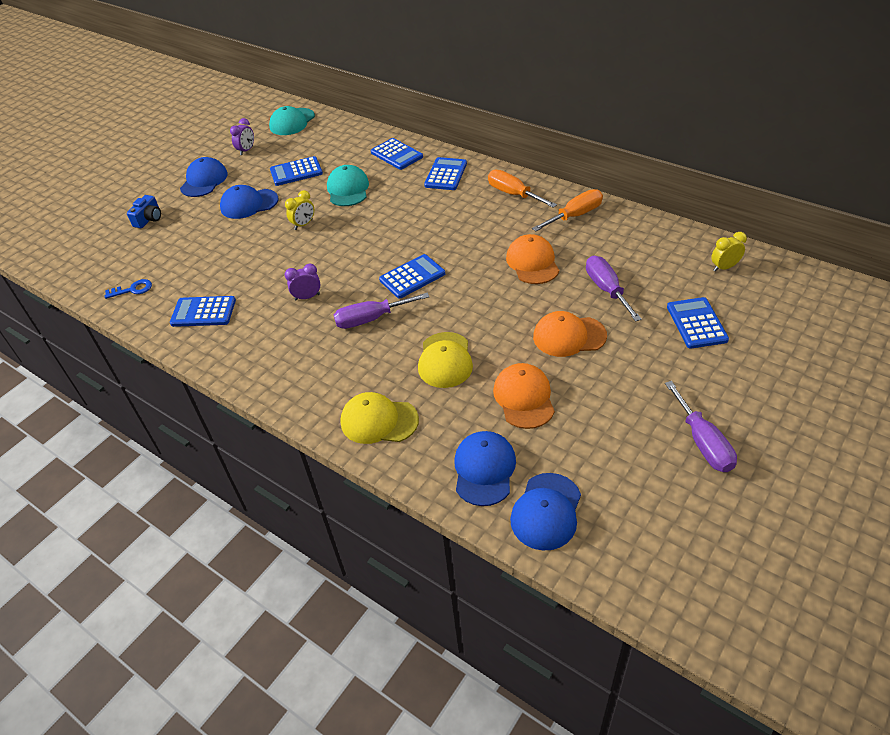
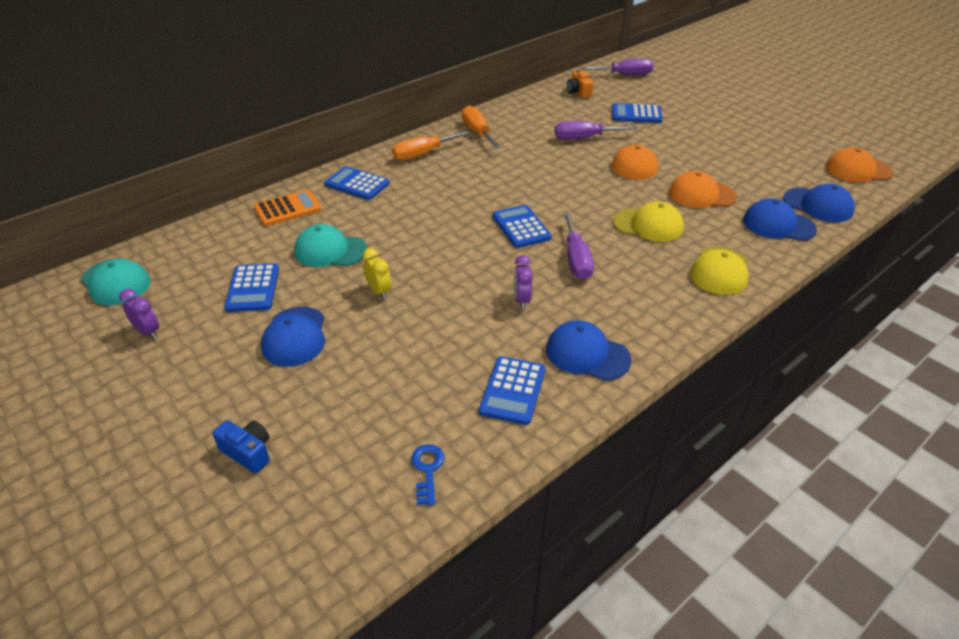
camera: 80 degrees left, 5 degrees down
(204, 181) = (191, 382): blue cap -> blue cap (587, 354)
(396, 154) = (288, 209): blue calculator -> orange calculator
(532, 262) = (533, 162): orange cap -> orange cap (858, 170)
(703, 442) = (753, 137): purple screwdriver -> purple screwdriver (625, 75)
(724, 267) = (578, 92): yellow clock -> orange camera

